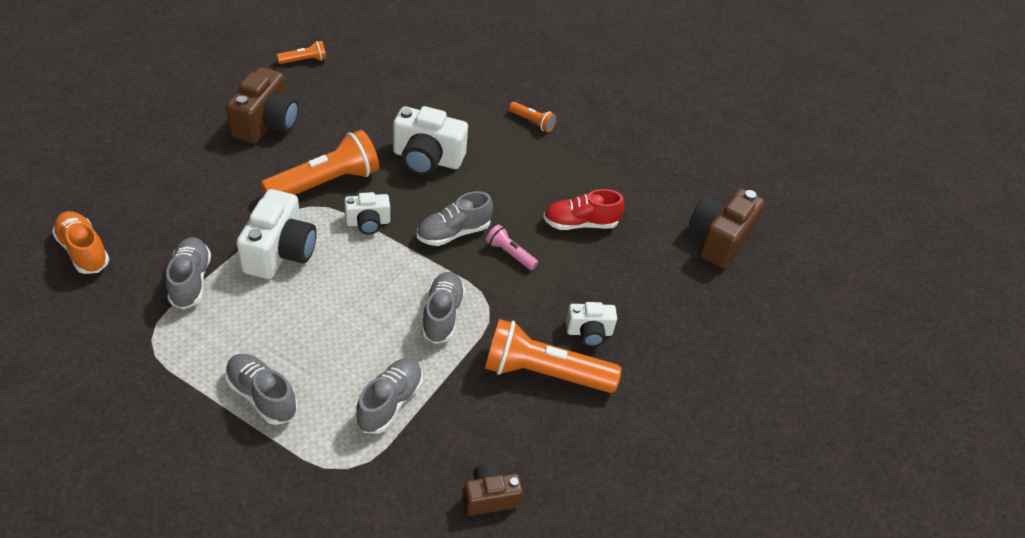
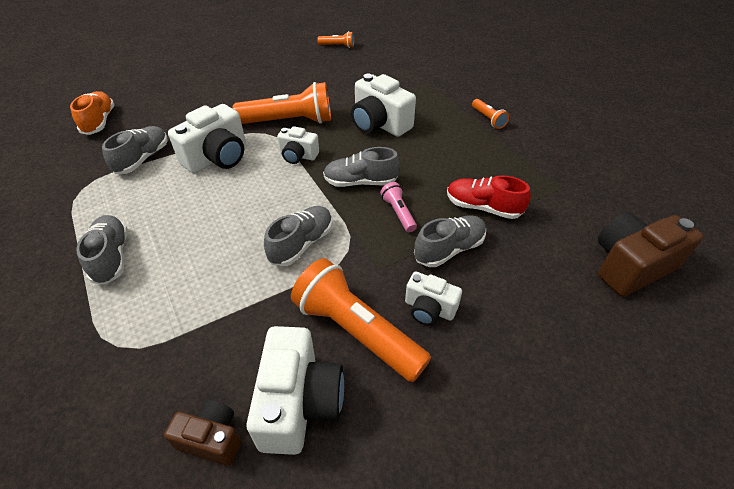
camera: 35 degrees right, 0 degrees up
(266, 124) = (280, 76): brown camera -> none
(390, 402) = (199, 302): grey shoe -> grey shoe (449, 249)
(537, 444) = (299, 403): none -> white camera

